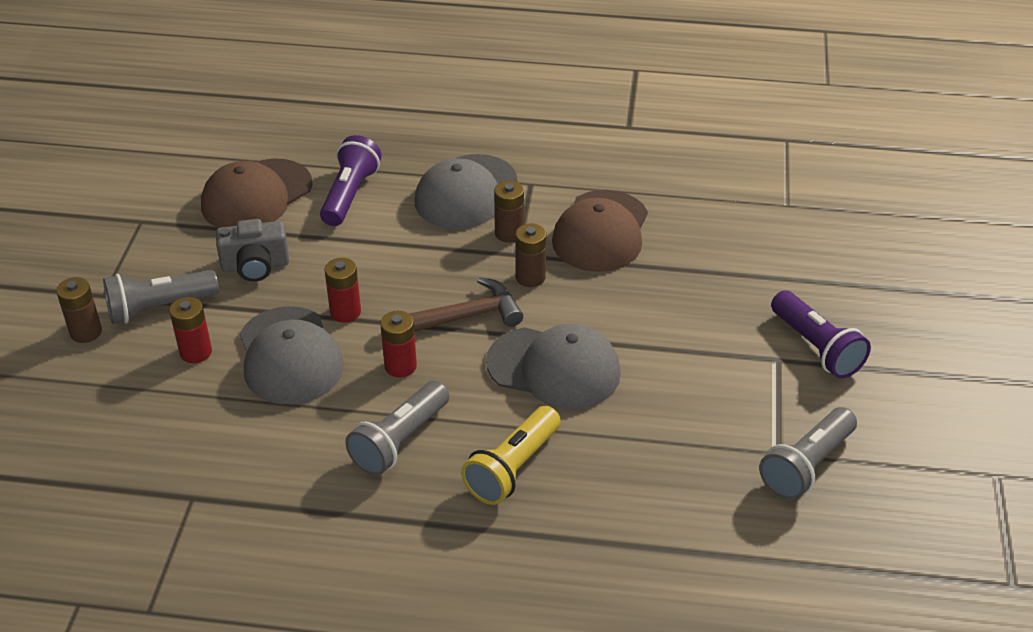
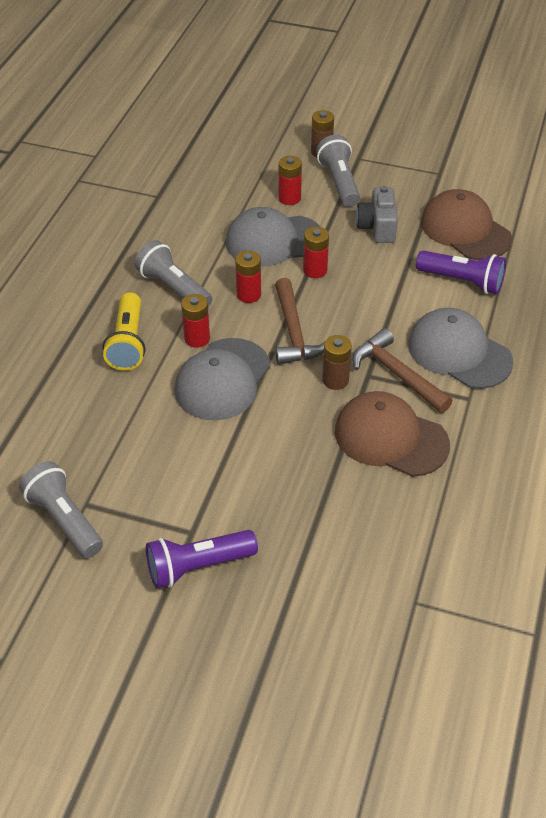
camera: 100 degrees right, 5 degrees up
(490, 402) = (197, 338): none -> red battery
(509, 233) = (397, 374): brown battery -> brown hammer
(512, 468) = (128, 342): yellow flashlight -> yellow flashlight turned 135 degrees counterclockwise

